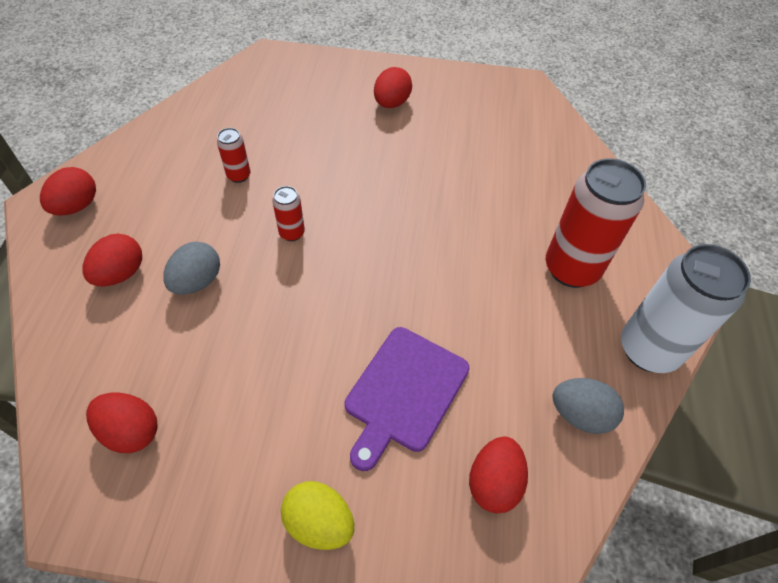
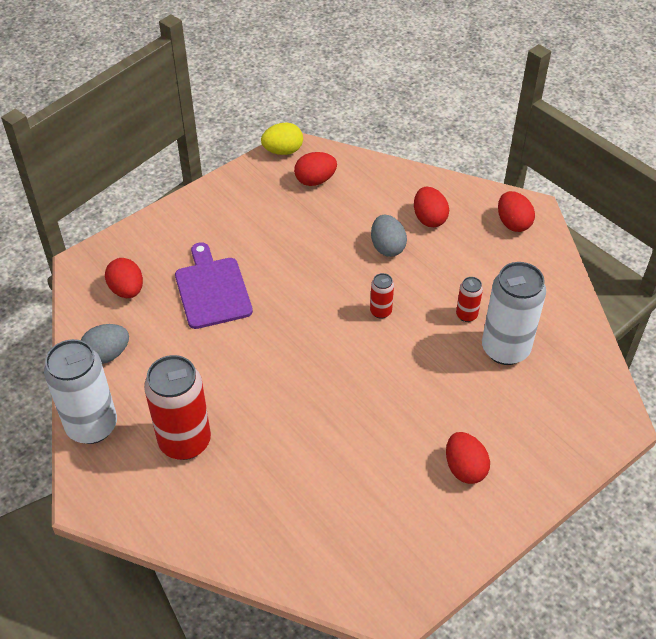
camera: 135 degrees right, 5 degrees down
(255, 135) = (505, 349): none -> white can
(319, 522) = (192, 218): yellow egg -> yellow egg (283, 151)

